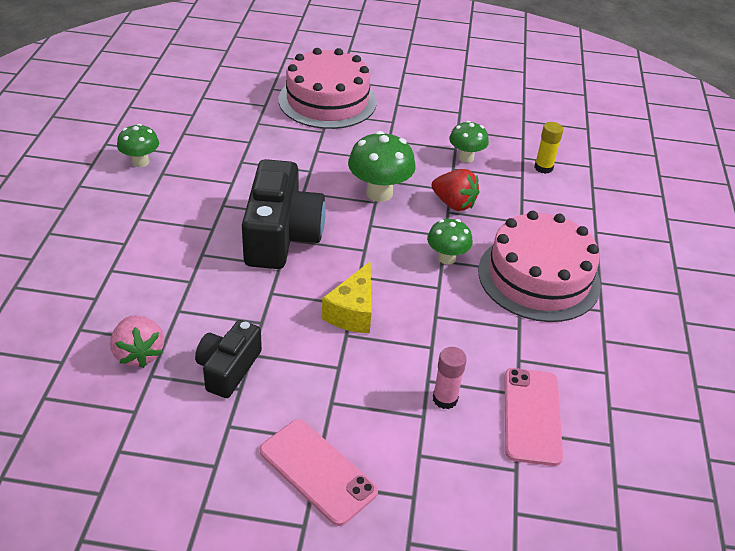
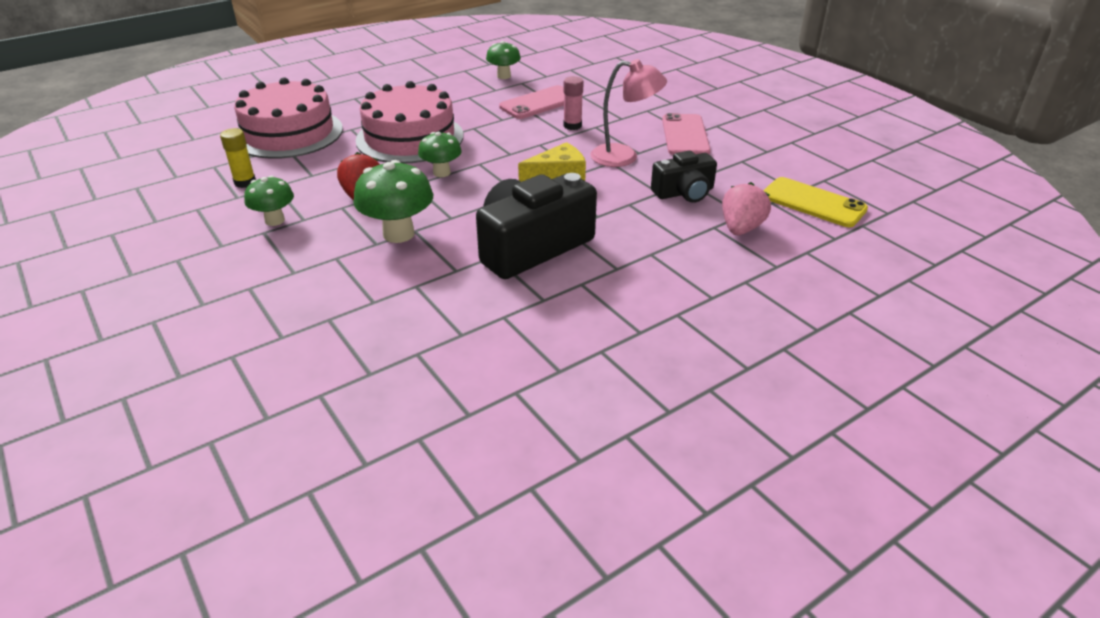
camera: 130 degrees left, 5 degrees down
(91, 439) = (813, 203): none -> yellow phone
(140, 162) = (567, 400): green mushroom -> green mushroom (504, 76)
(327, 101) = (251, 354): pink cake -> pink cake (288, 133)
(336, 383) = (624, 157): none -> pink lamp

